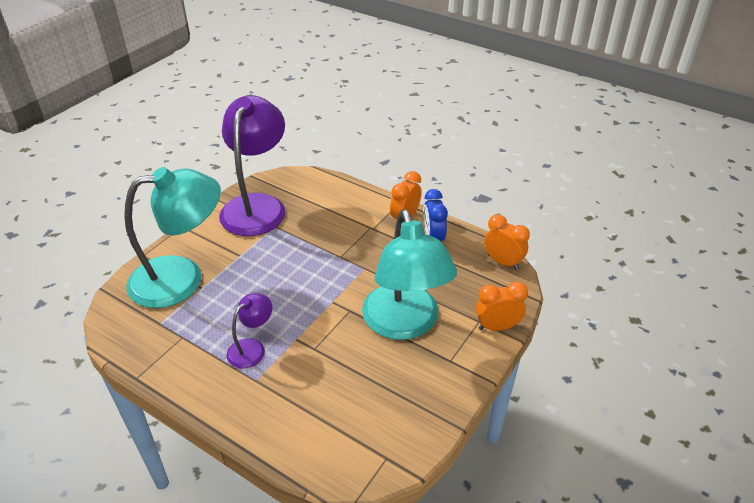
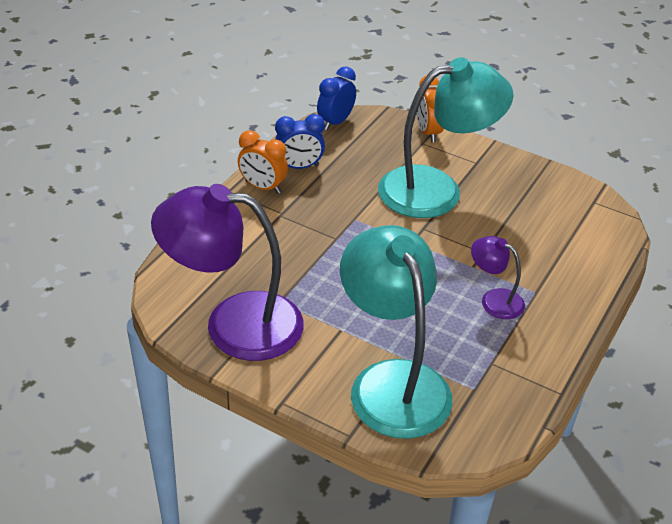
camera: 95 degrees left, 0 degrees up
(502, 262) = (335, 122): orange clock -> blue clock

